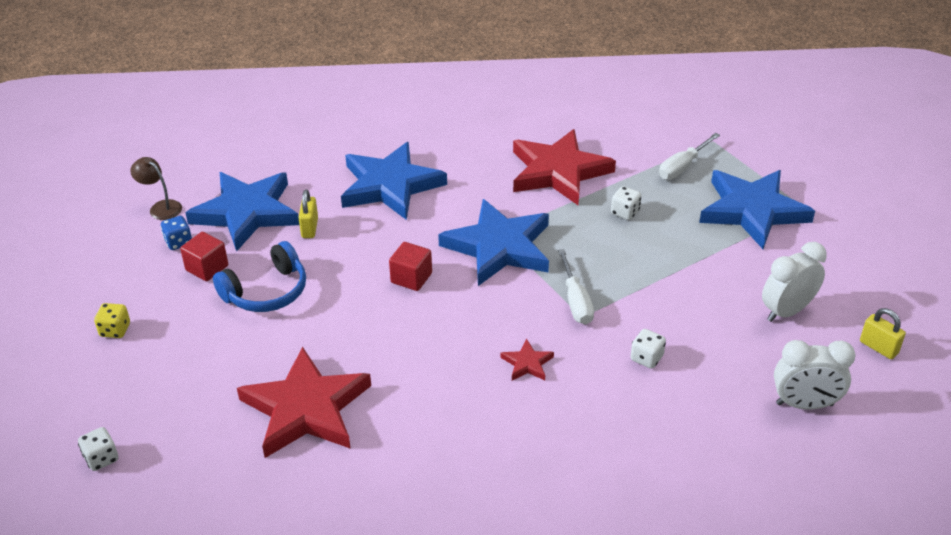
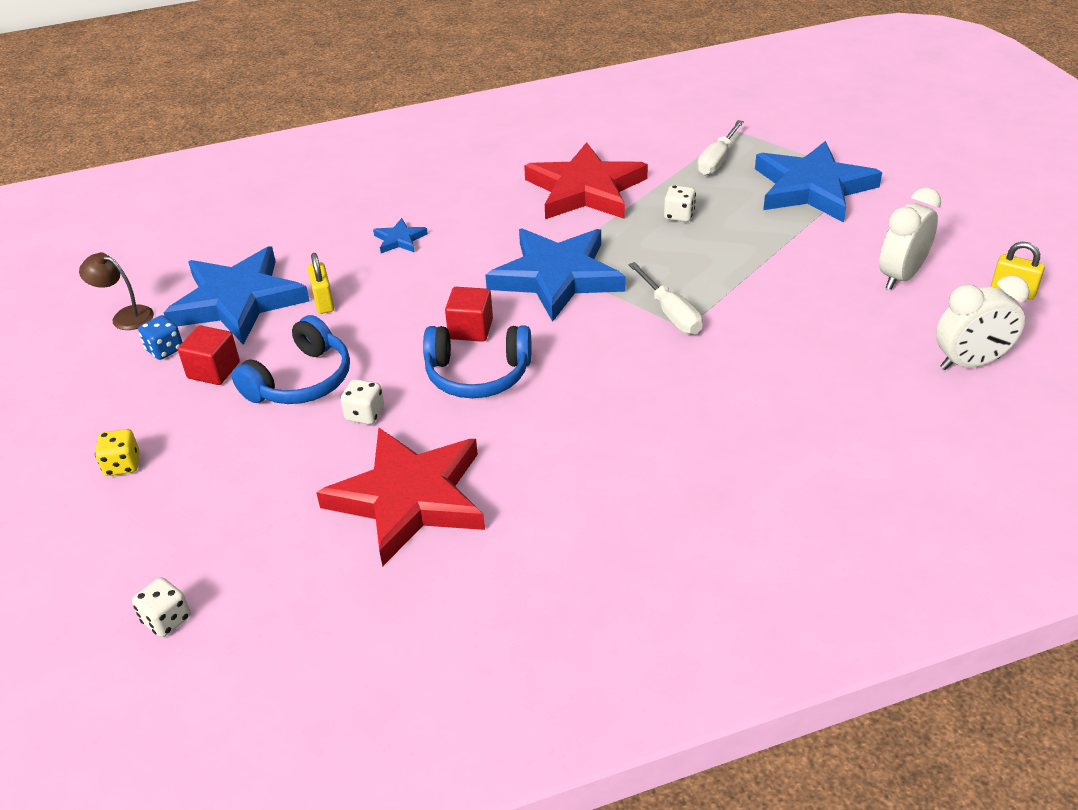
camera: 15 degrees left, 0 degrees up
(390, 185) = (399, 239): blue star -> blue star, size x0.42
(400, 318) = (477, 375): none -> blue headphones
(527, 363) = (649, 389): red star -> none
(646, 358) = (778, 354): white dice -> white dice (365, 414)

